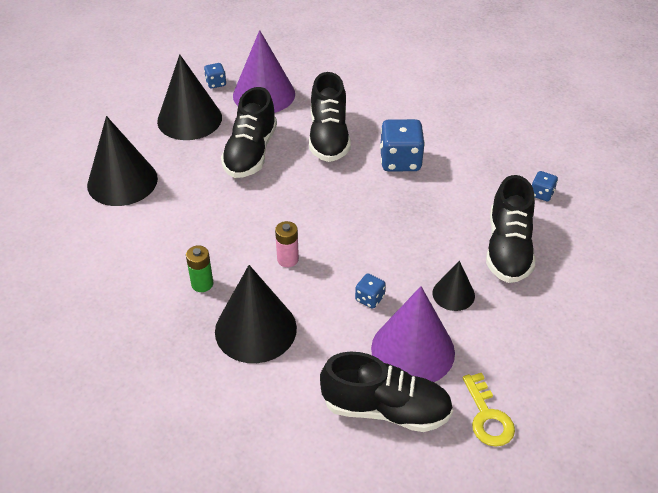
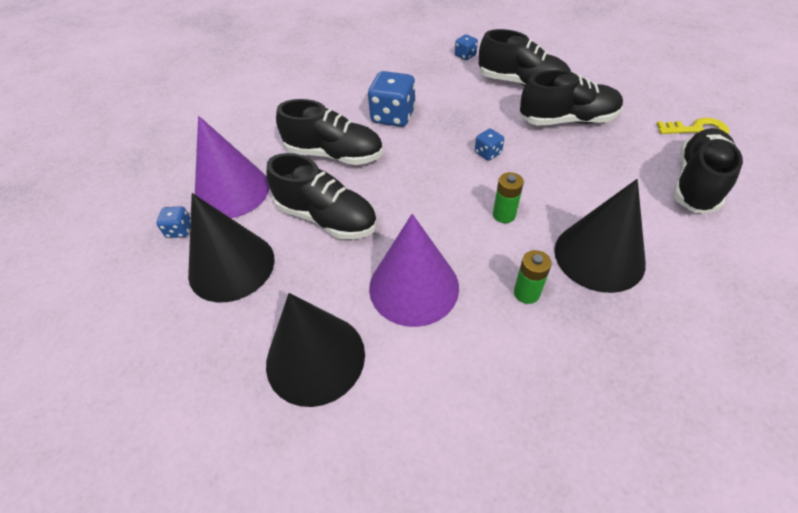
camera: 70 degrees left, 5 degrees up
(288, 259) = (504, 215): pink battery -> green battery
(369, 298) = (566, 168): blue dice -> blue dice (488, 153)
(413, 350) = (629, 155): purple cone -> purple cone (414, 287)
(453, 294) = (567, 120): black cone -> black shoe

